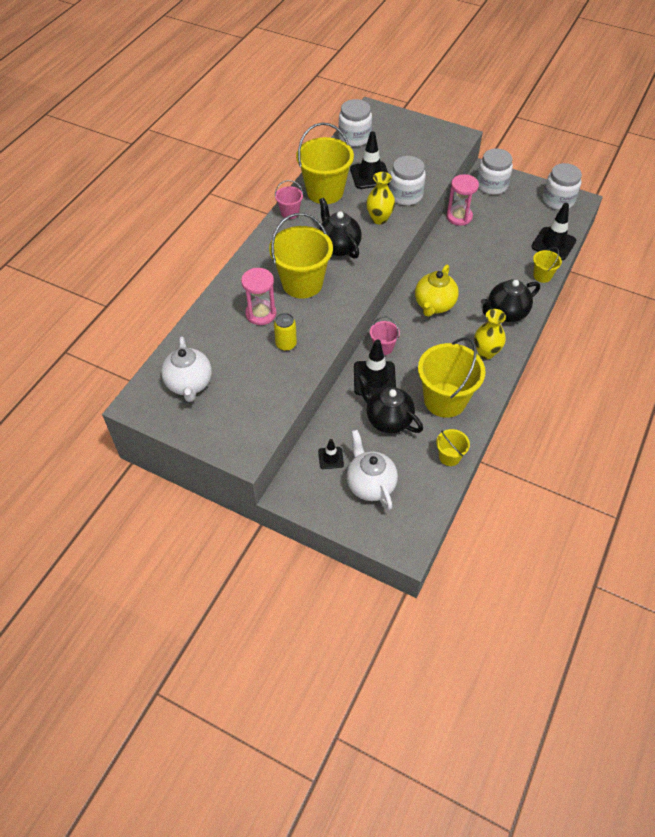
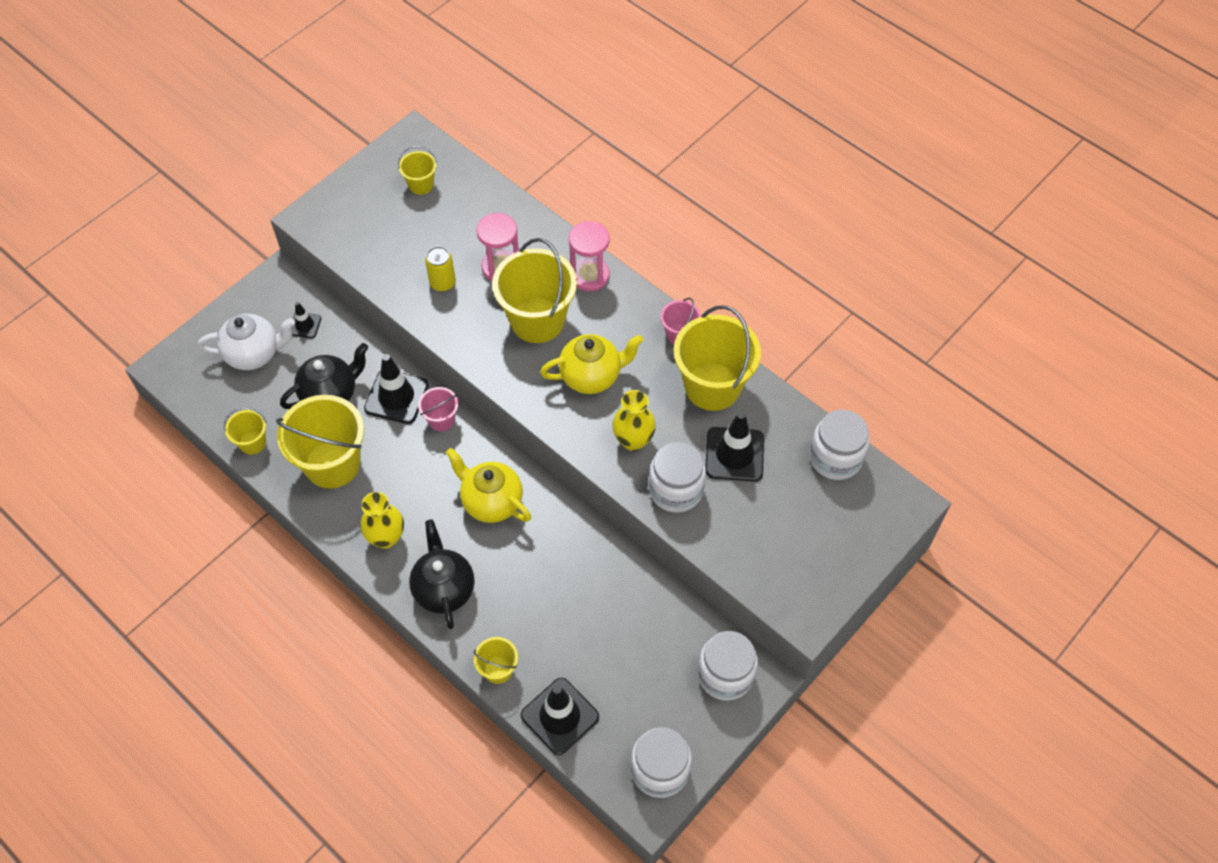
camera: 105 degrees right, 5 degrees up
(189, 384) = (421, 185): white teapot -> yellow bucket
(338, 247) = (591, 376): black teapot -> yellow teapot
(459, 217) = (662, 596): pink hourglass -> pink hourglass (589, 275)

